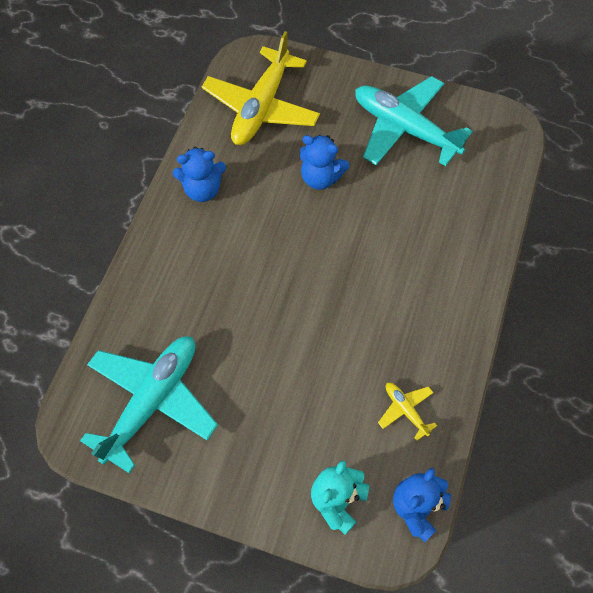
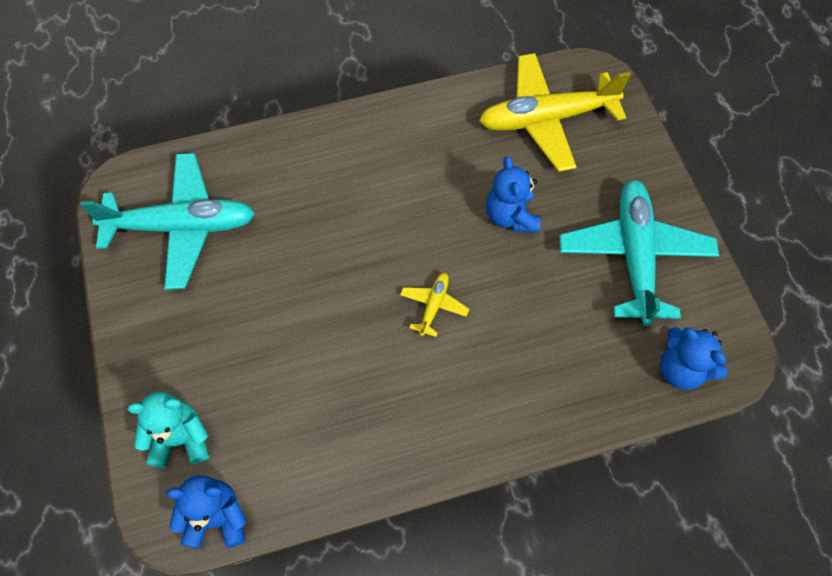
camera: 55 degrees right, 0 degrees up
(202, 189) = (417, 130): blue teddy bear -> blue teddy bear (681, 369)
(405, 410) = (312, 446): yellow plane -> yellow plane (434, 305)

